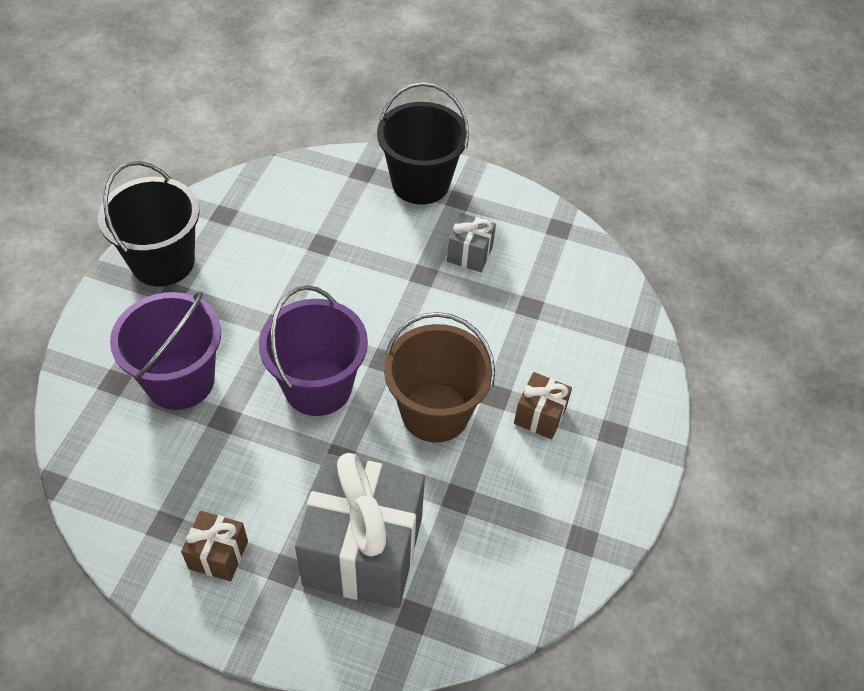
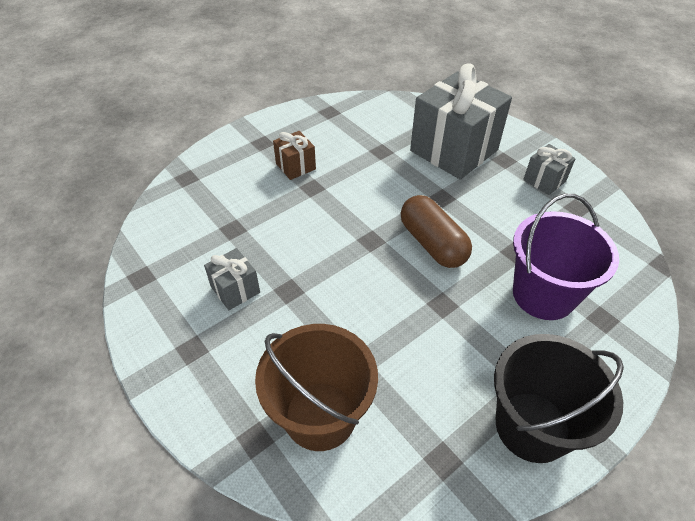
camera: 145 degrees left, 5 degrees down
(218, 555) = (544, 180): brown gift -> grey gift
(318, 387) = (432, 243): purple bucket -> brown capsule
(420, 183) = (209, 389): black bucket -> none
(435, 412) = (360, 194): brown bucket -> brown bucket (320, 415)

